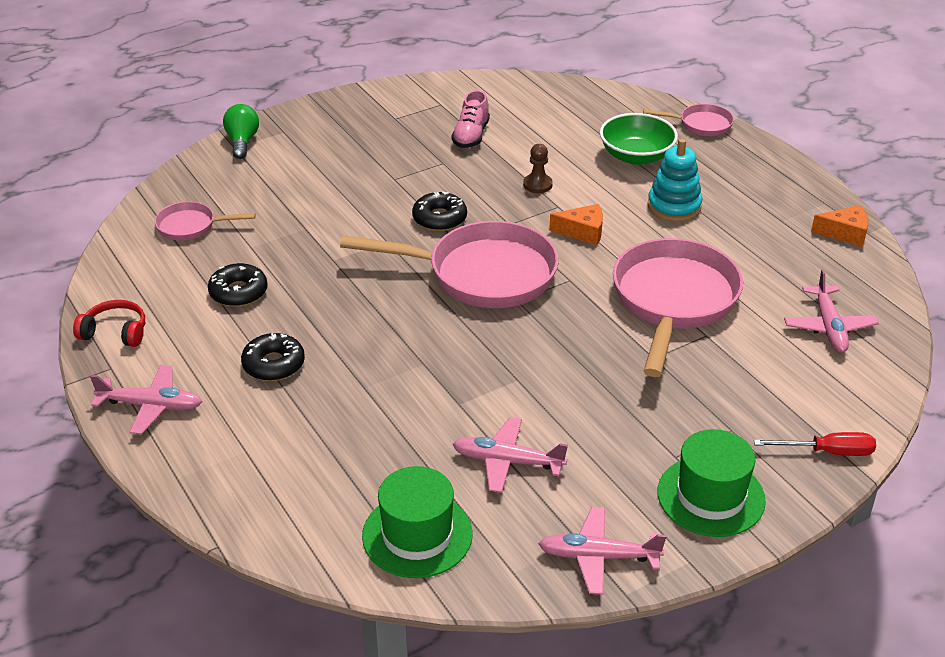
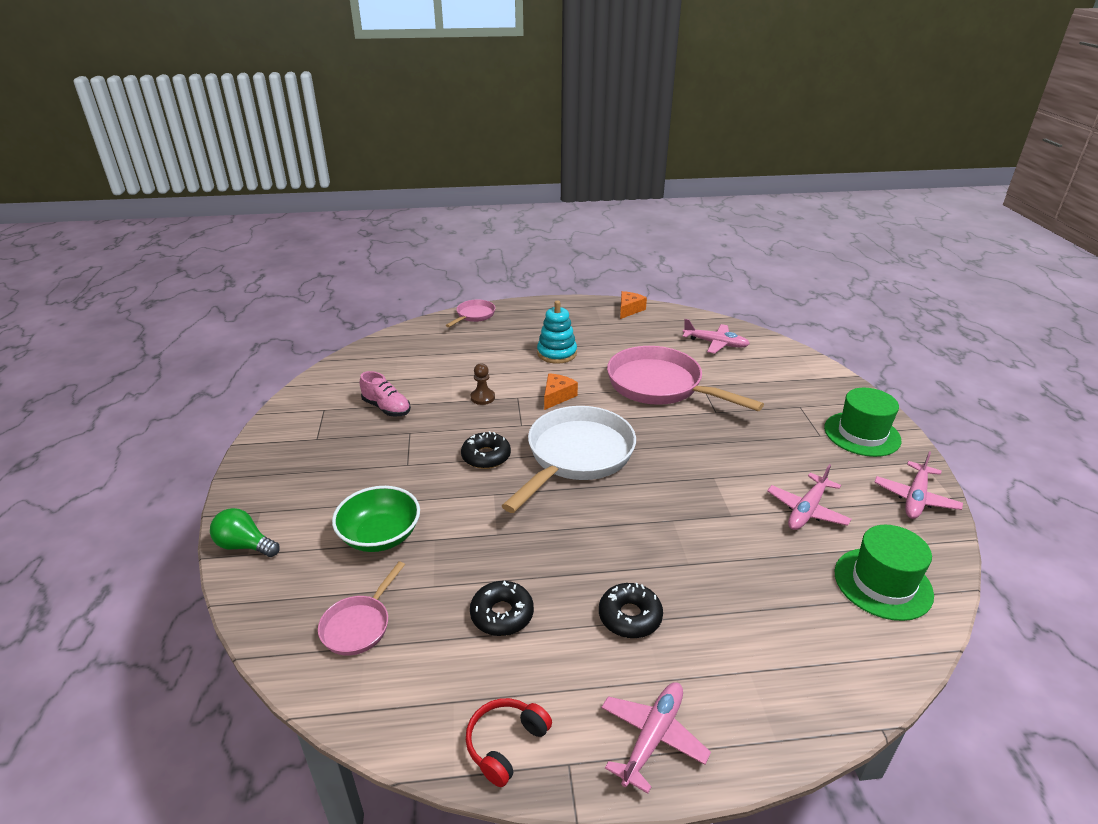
camera: 65 degrees left, 5 degrees down
(482, 274) = (576, 456): pink pan -> white pan
(636, 156) = (486, 348): green bowl -> green bowl (380, 535)
(827, 452) = (830, 381): red screwdriver -> none

